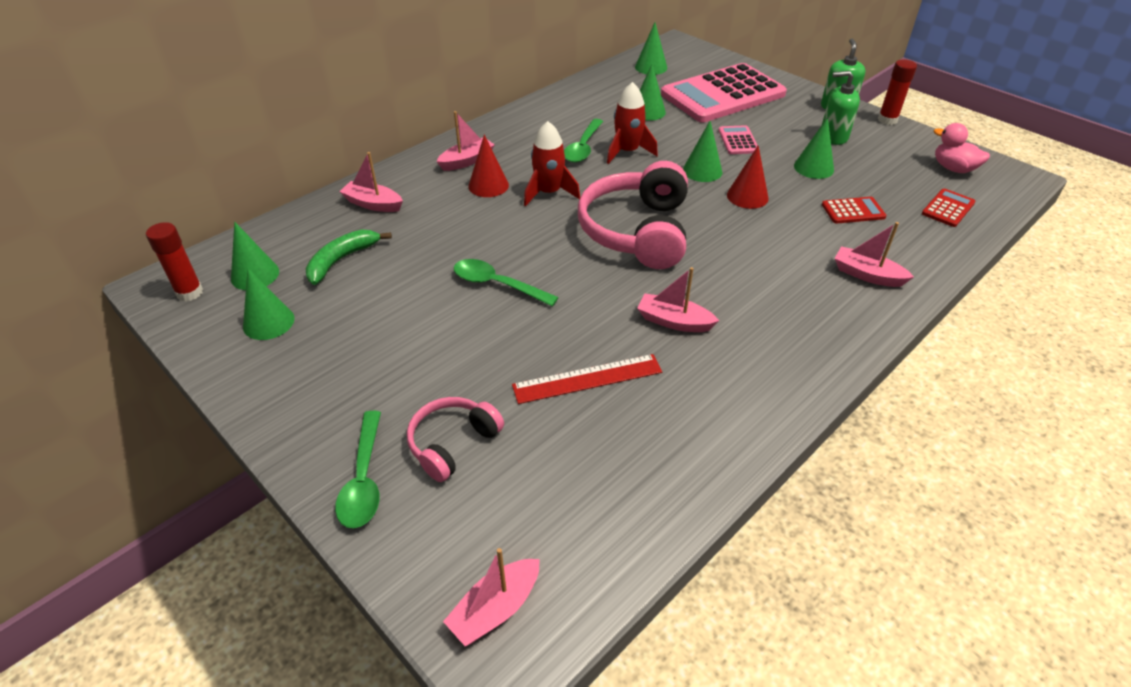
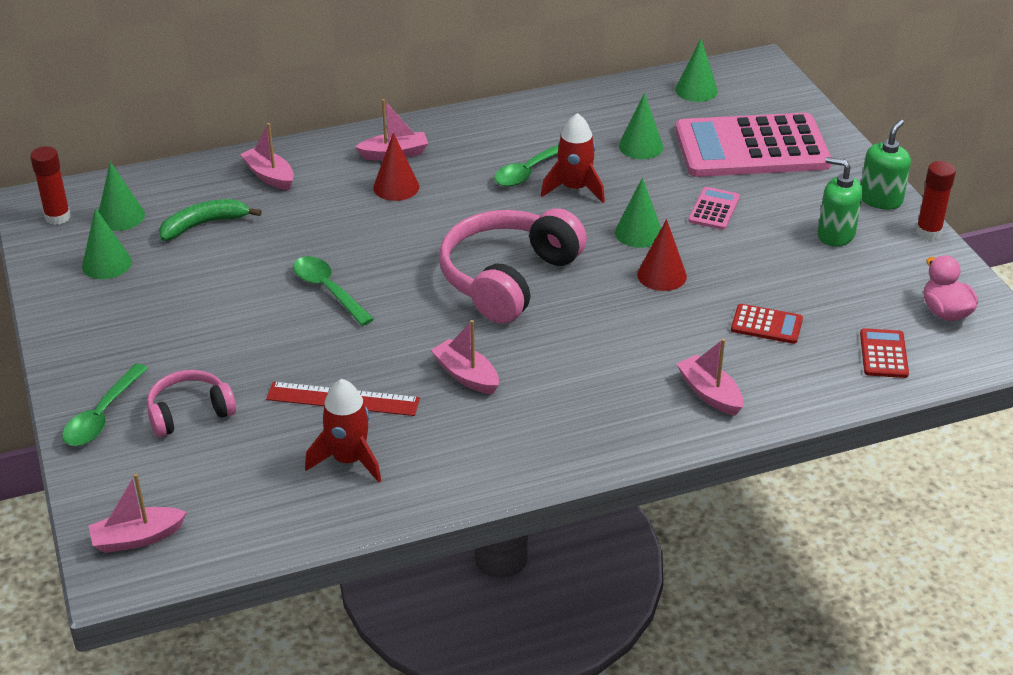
camera: 25 degrees right, 5 degrees down
(549, 193) = (451, 212): red rocket -> red rocket (349, 460)
(813, 167) = (772, 264): green cone -> none
(948, 208) = (883, 354): red calculator -> red calculator turned 60 degrees counterclockwise

